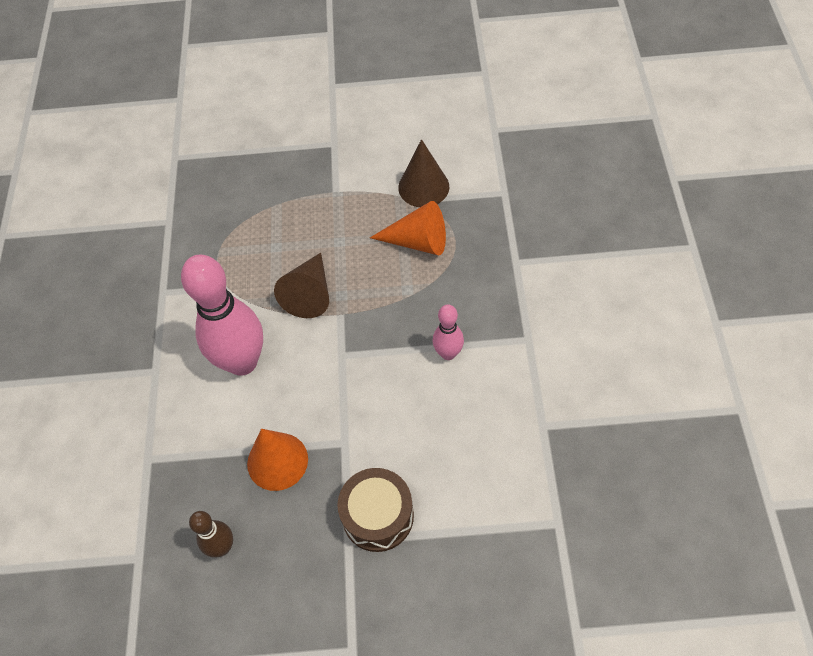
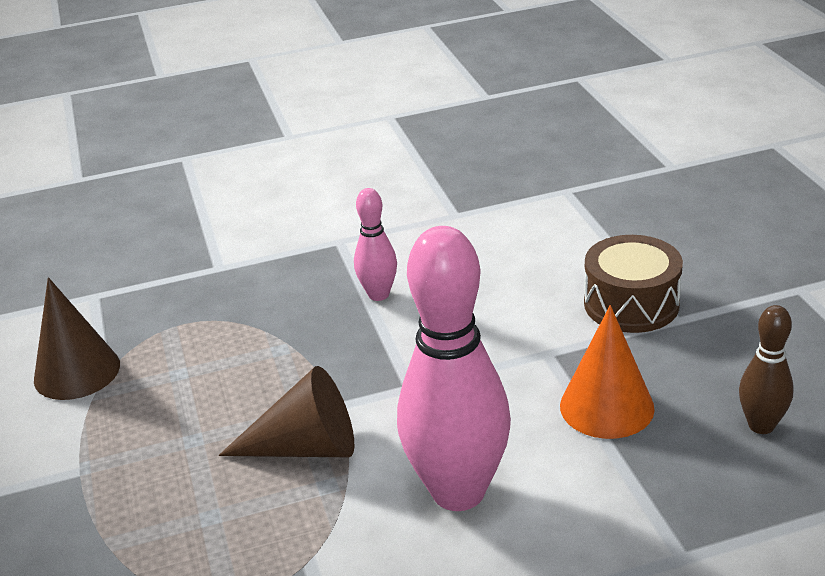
camera: 105 degrees left, 25 degrees down
(418, 241) = (189, 356): orange cone -> none

